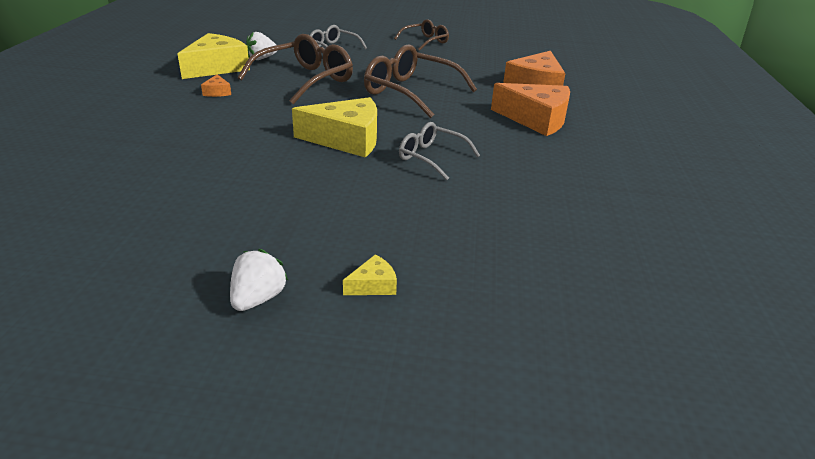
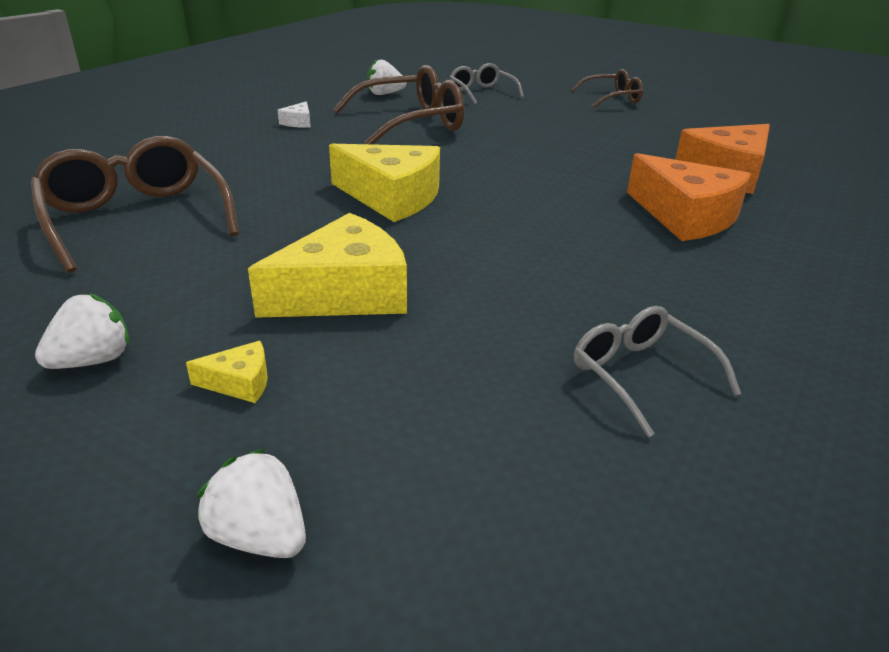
camera: 25 degrees right, 0 degrees up
(217, 67) = (325, 97): yellow cheese -> yellow cheese (344, 292)
(217, 92) = (298, 122): orange cheese -> white cheese
(410, 92) = (532, 155): brown glasses -> brown glasses (136, 218)
(431, 157) = (481, 238): grey glasses -> grey glasses (641, 375)
(475, 364) = (259, 536): none -> white strawberry

